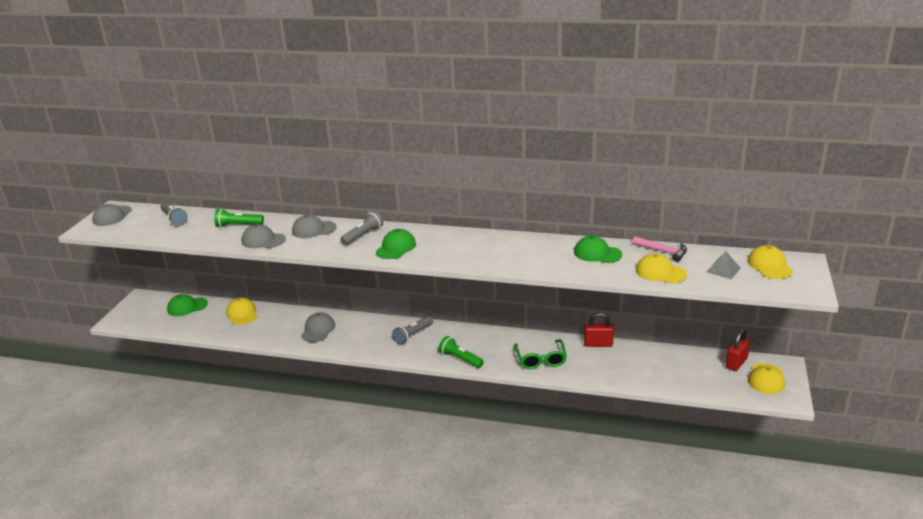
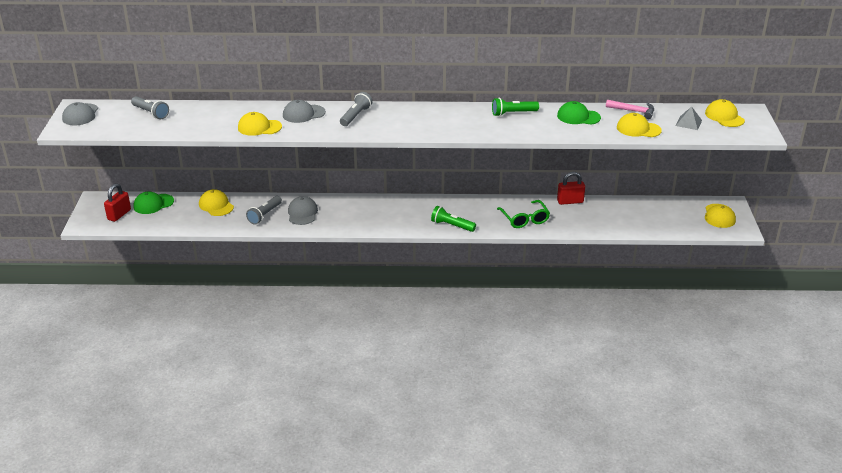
camera: 15 degrees left, 5 degrees up
(238, 225) = (224, 115): green flashlight -> green flashlight (513, 113)
(263, 240) = (259, 127): grey cap -> yellow cap
(396, 247) = (394, 125): green cap -> none
(413, 335) = (397, 209): grey flashlight -> grey flashlight (264, 215)
(736, 363) = (691, 206): red padlock -> red padlock (119, 215)

